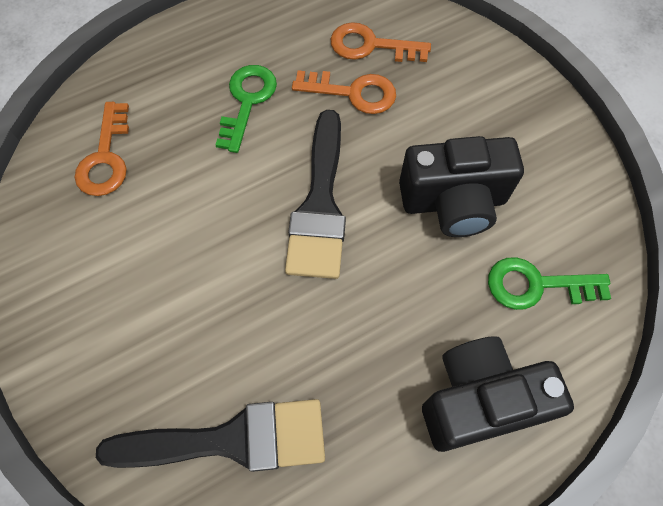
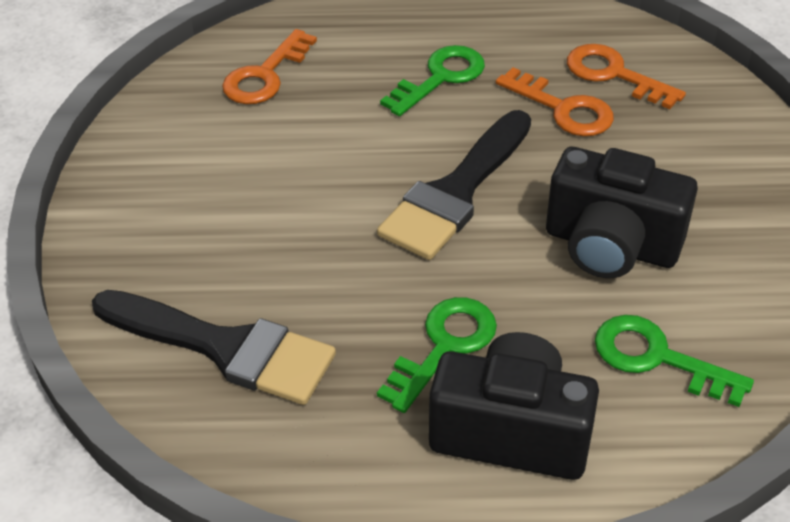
camera: 30 degrees right, 20 degrees down
(391, 350) = (444, 346): none -> green key

